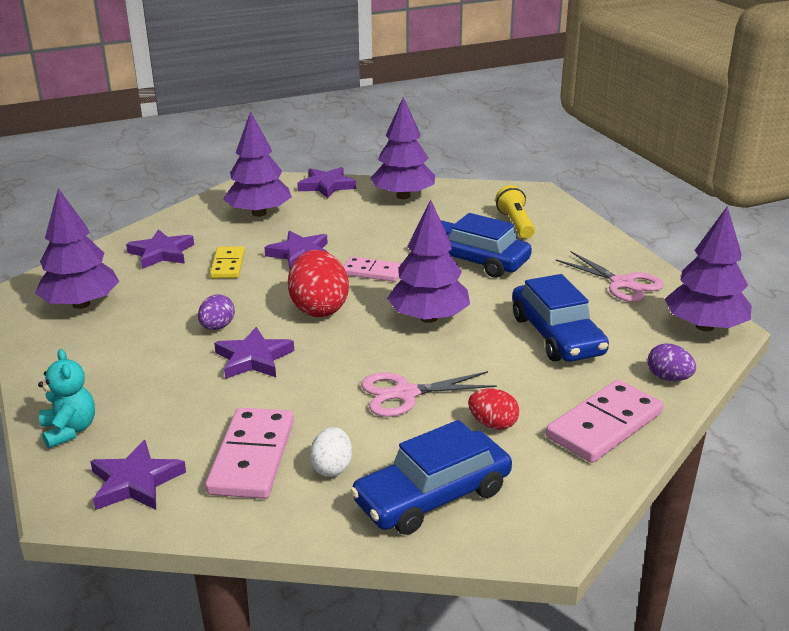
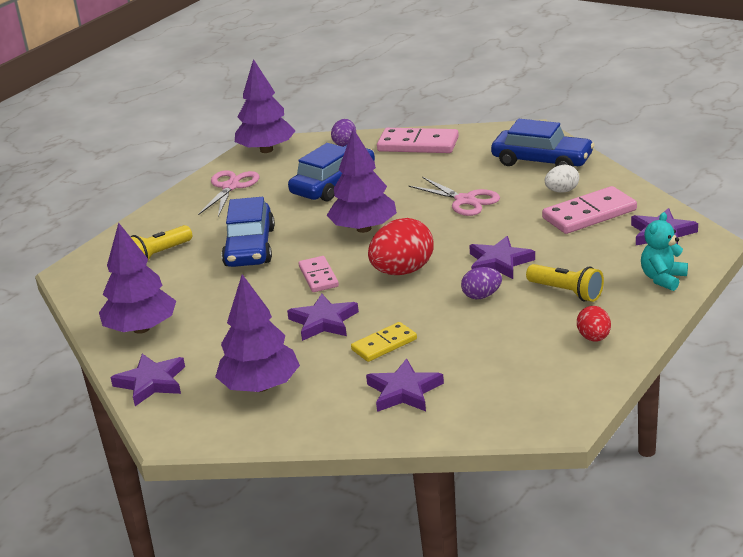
camera: 120 degrees left, 0 degrees up
(81, 304) = (536, 374): purple tree -> none
(148, 368) = (566, 292): none -> yellow flashlight
(493, 424) = (459, 169): red egg -> red egg (594, 338)

